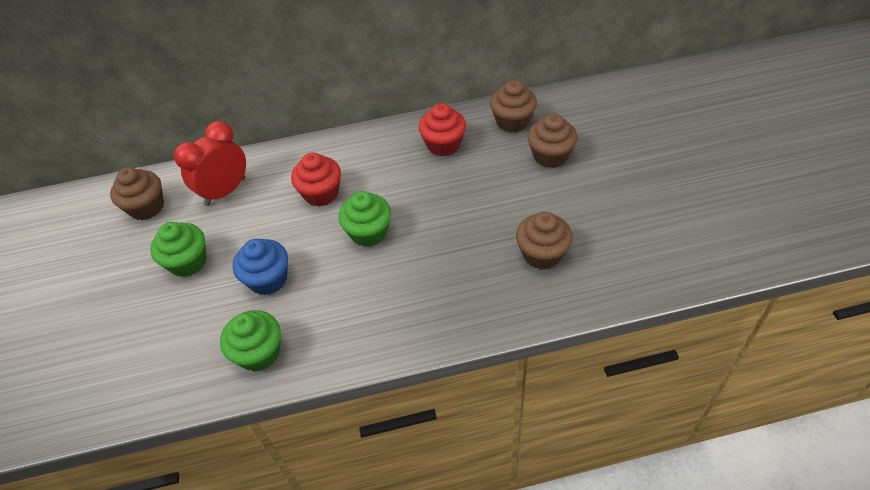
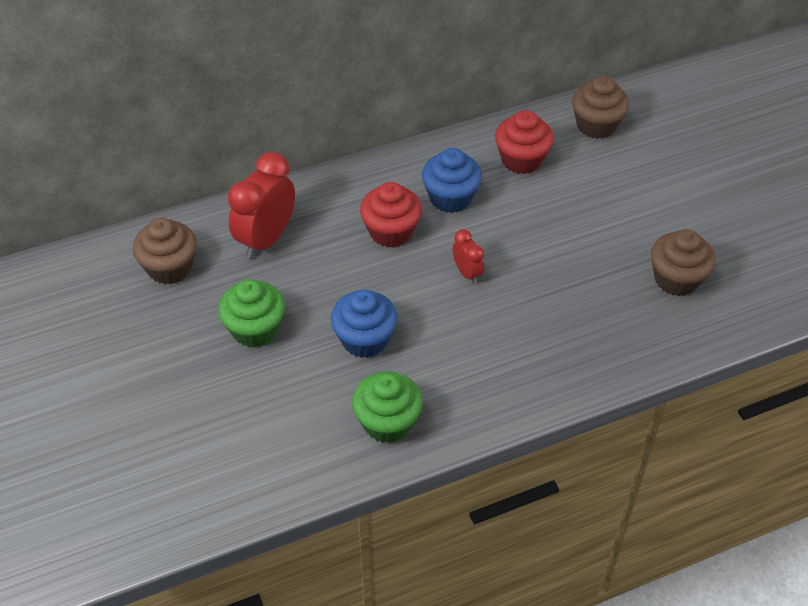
camera: 15 degrees left, 0 degrees up
(369, 232) = (467, 273): green cupcake -> red clock
(377, 170) = (450, 197): none -> blue cupcake
(550, 156) = (653, 164): brown cupcake -> none

